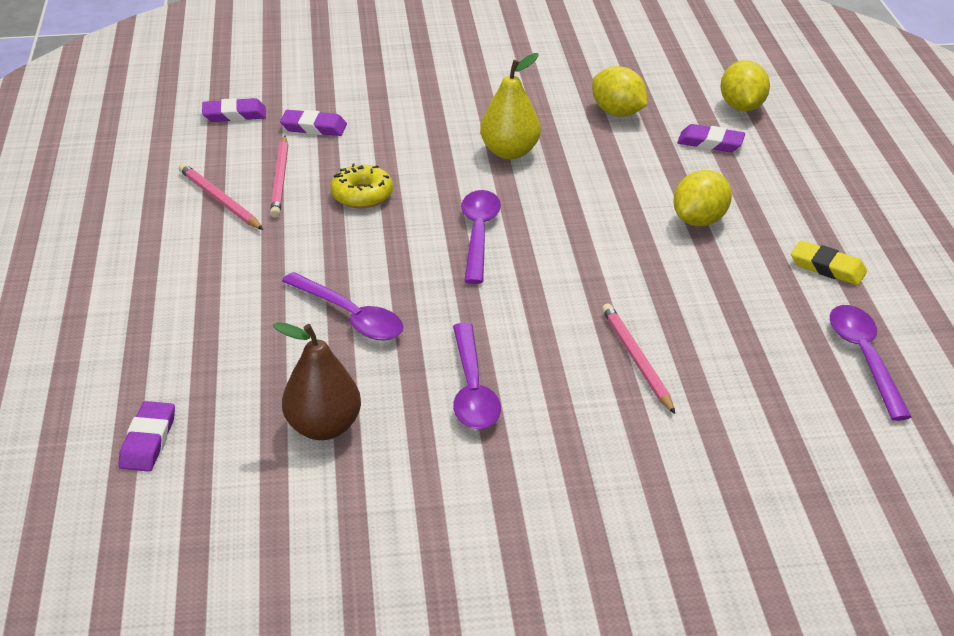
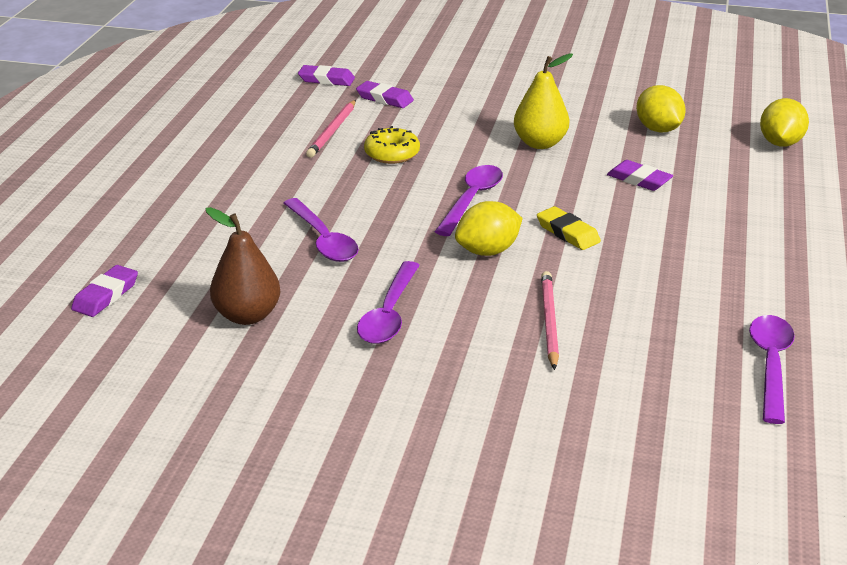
camera: 20 degrees right, 5 degrees down
(219, 200) = (274, 137): pink pencil -> none
(700, 220) = (680, 225): yellow lemon -> yellow lemon (488, 251)
(710, 143) = (731, 166): purple eraser -> purple eraser (639, 180)
(827, 267) = (781, 285): yellow eraser -> yellow eraser (568, 233)

